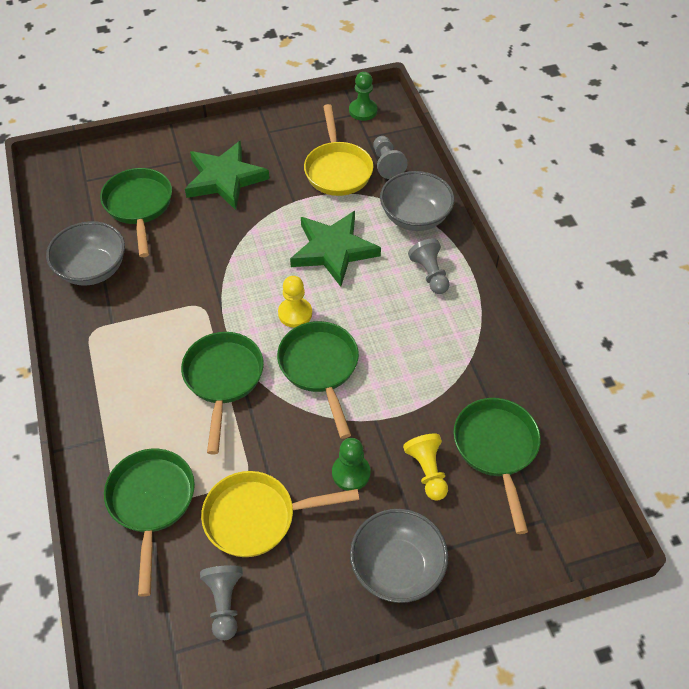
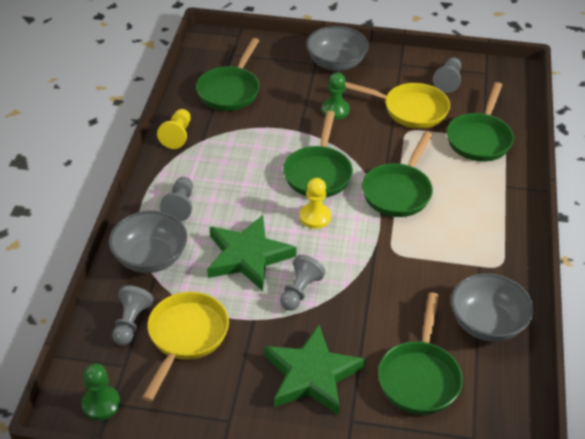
camera: 155 degrees left, 10 degrees down
(269, 237) = (300, 291): none -> grey pawn
(427, 471) = (284, 95): yellow pawn -> yellow pawn (177, 135)

